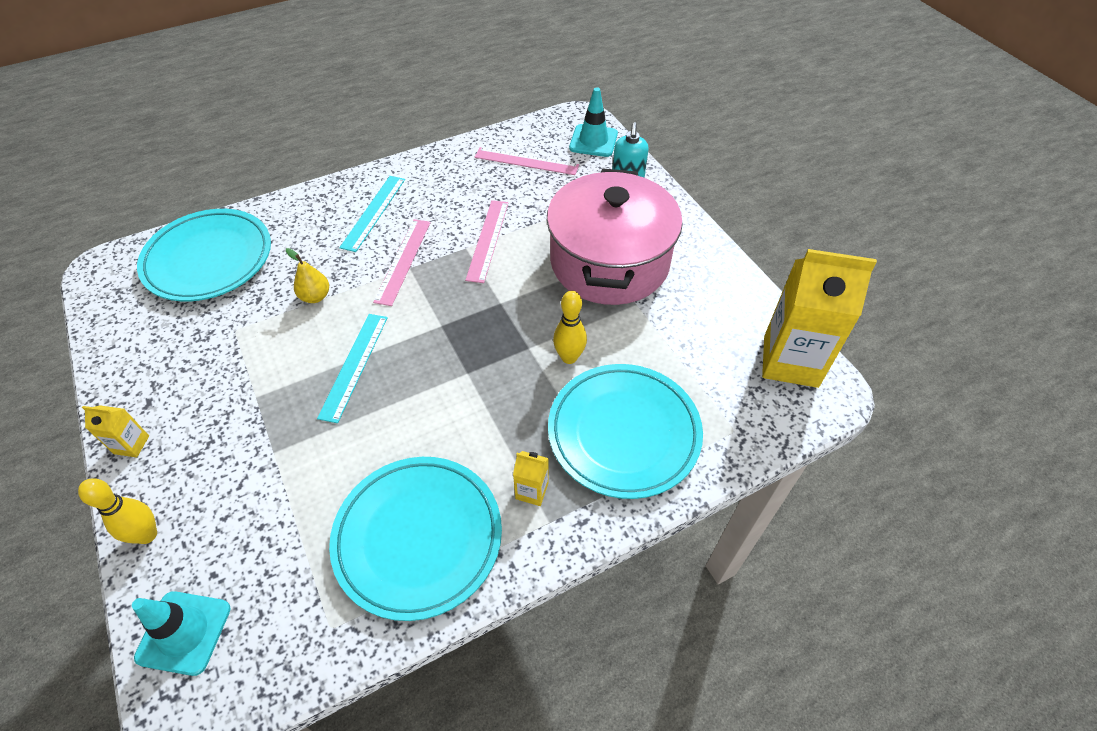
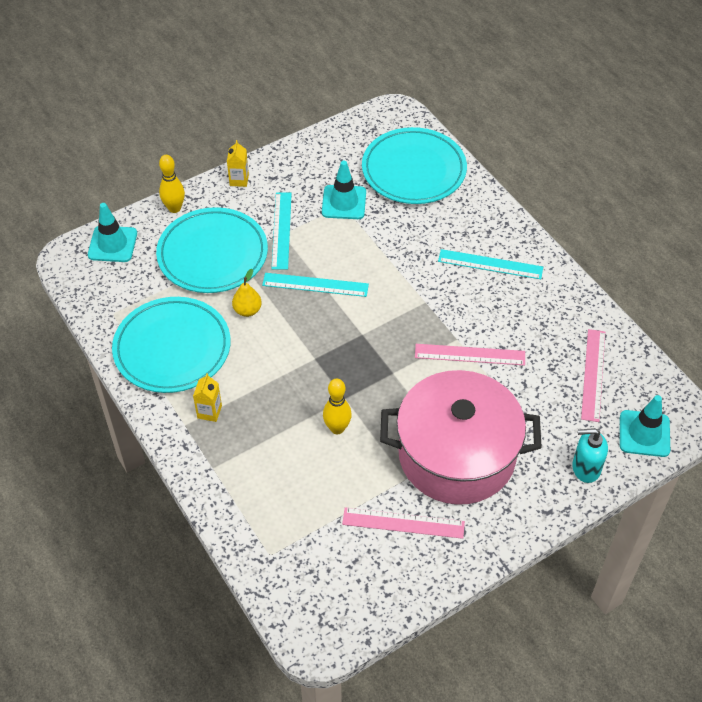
camera: 85 degrees right, 0 degrees up
(230, 328) = (344, 202): none -> turquoise traffic cone
(249, 397) = (281, 230): none -> turquoise ruler
(315, 296) = (383, 246): yellow pear -> yellow pear (247, 310)
(403, 261) = (433, 296): pink ruler -> pink ruler (403, 523)
(623, 433) = (263, 471): turquoise plate -> turquoise plate (212, 254)
(790, 361) = (349, 608): yellow carton -> none

